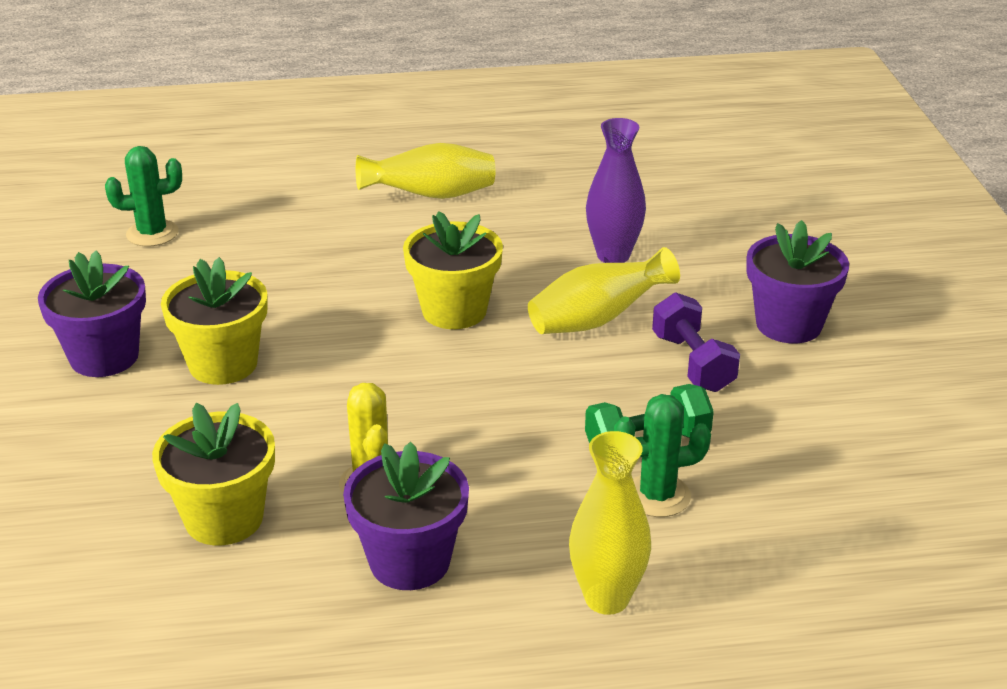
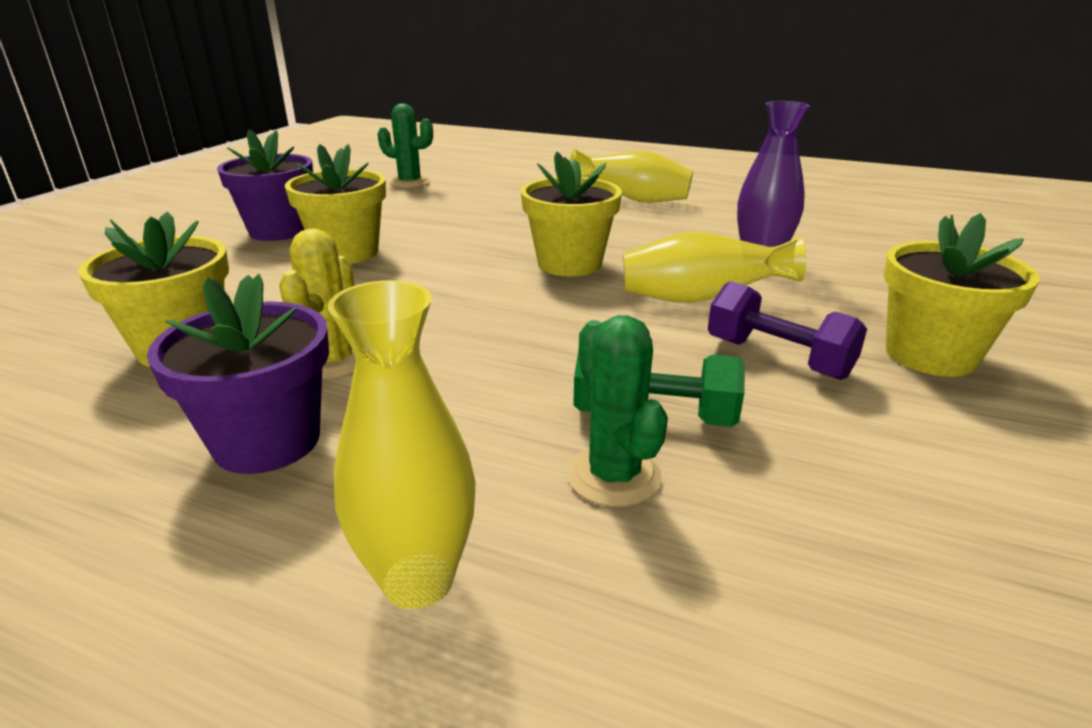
camera: 30 degrees right, 5 degrees down
(657, 496) = (613, 476): green cactus -> green cactus turned 45 degrees clockwise
(693, 363) = (778, 358): purple dumbbell -> purple dumbbell turned 60 degrees counterclockwise
(788, 324) = (930, 355): purple flower pot -> yellow flower pot

